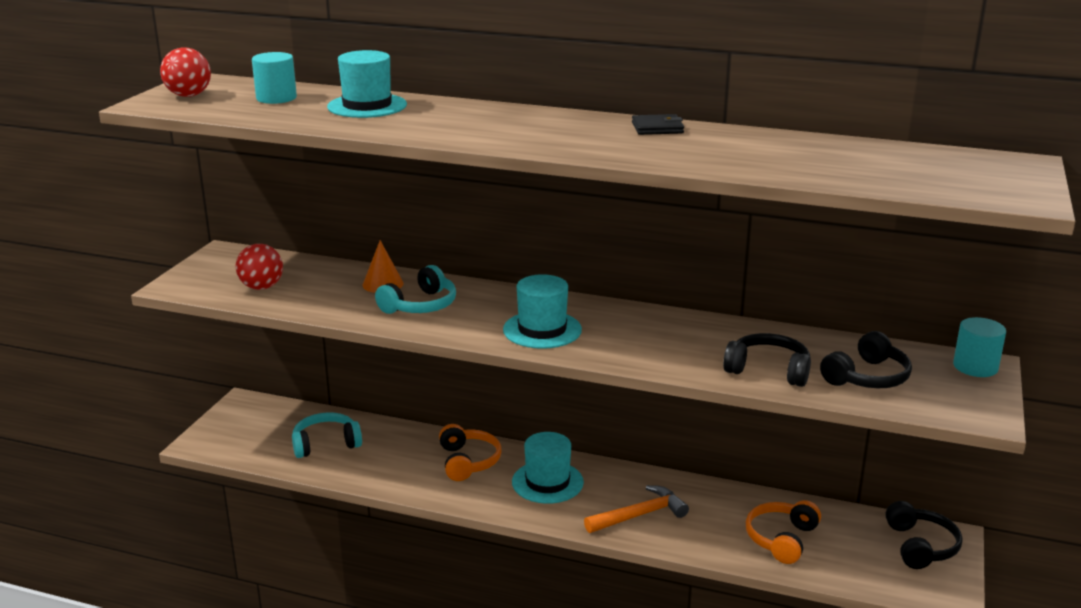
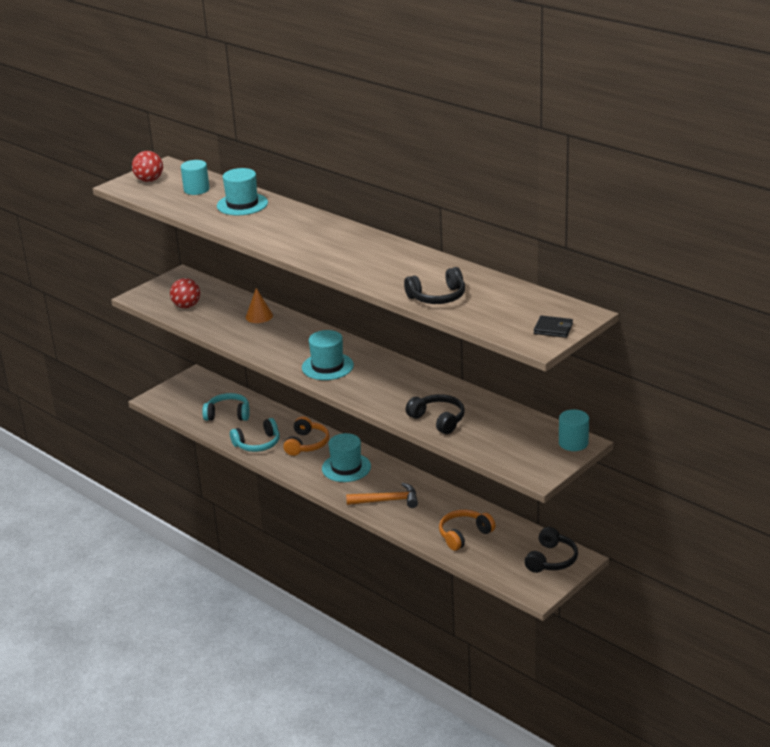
camera: 25 degrees right, 5 degrees up
(420, 305) = (269, 336): turquoise headphones -> turquoise headphones (257, 444)
(657, 128) = (393, 250): black wallet -> black wallet (553, 329)
(867, 377) = (495, 436): black headphones -> black headphones (437, 297)

